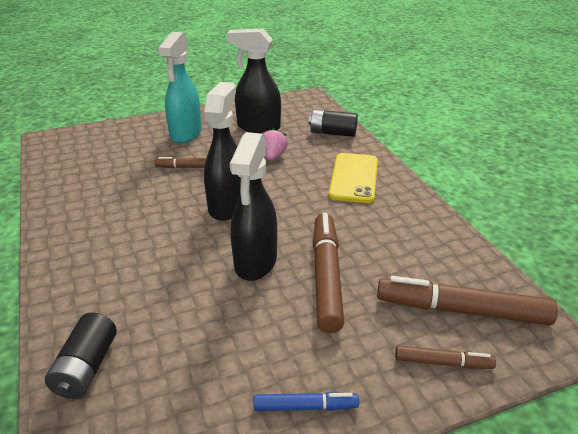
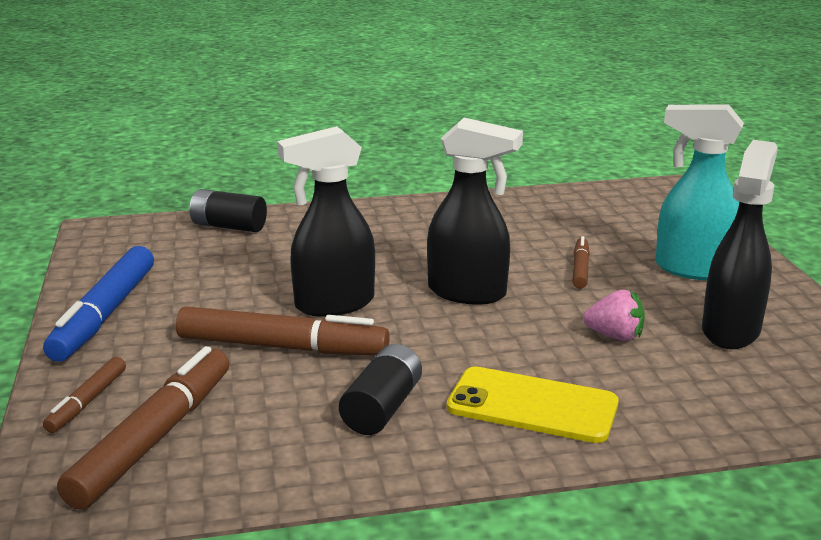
camera: 100 degrees right, 10 degrees down
(255, 263) = (333, 304): black spray bottle -> black spray bottle turned 45 degrees counterclockwise
(305, 407) = (104, 314): blue marker -> blue marker, size x1.94
(333, 133) = (721, 408): black battery -> black battery (382, 408)

